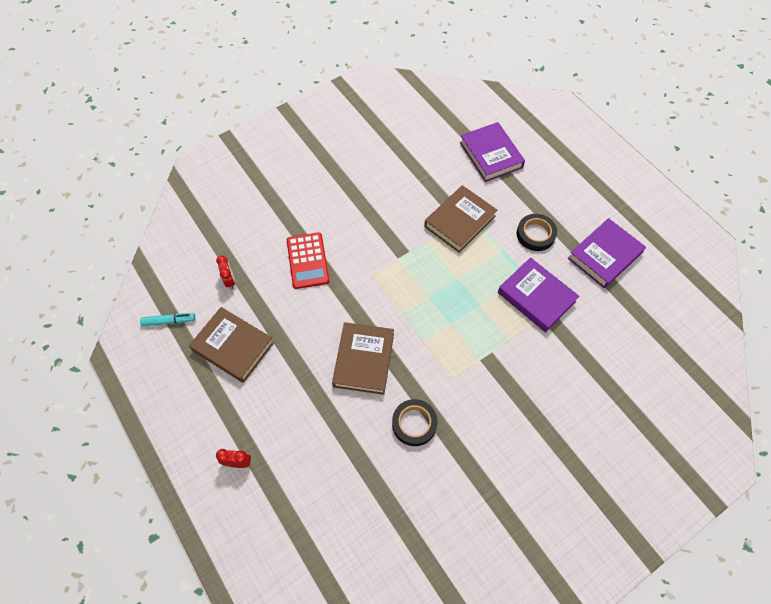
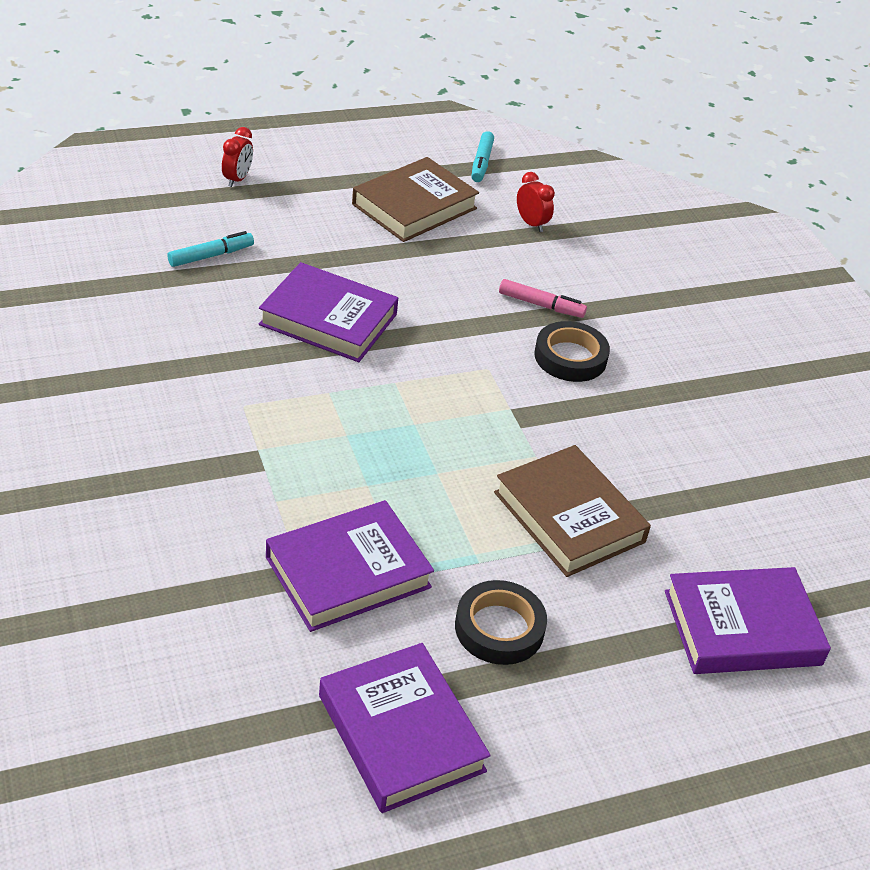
camera: 100 degrees right, 20 degrees down
(230, 280) = (531, 224): red clock -> red clock turned 120 degrees counterclockwise
(308, 261) = (541, 305): red calculator -> pink marker
(329, 445) = (211, 256): none -> turquoise marker
(364, 360) = (328, 320): brown book -> purple book
(414, 423) = (192, 342): black tape -> black tape (570, 357)

